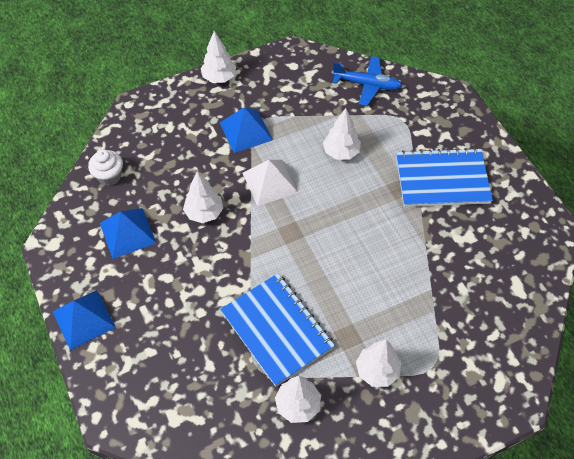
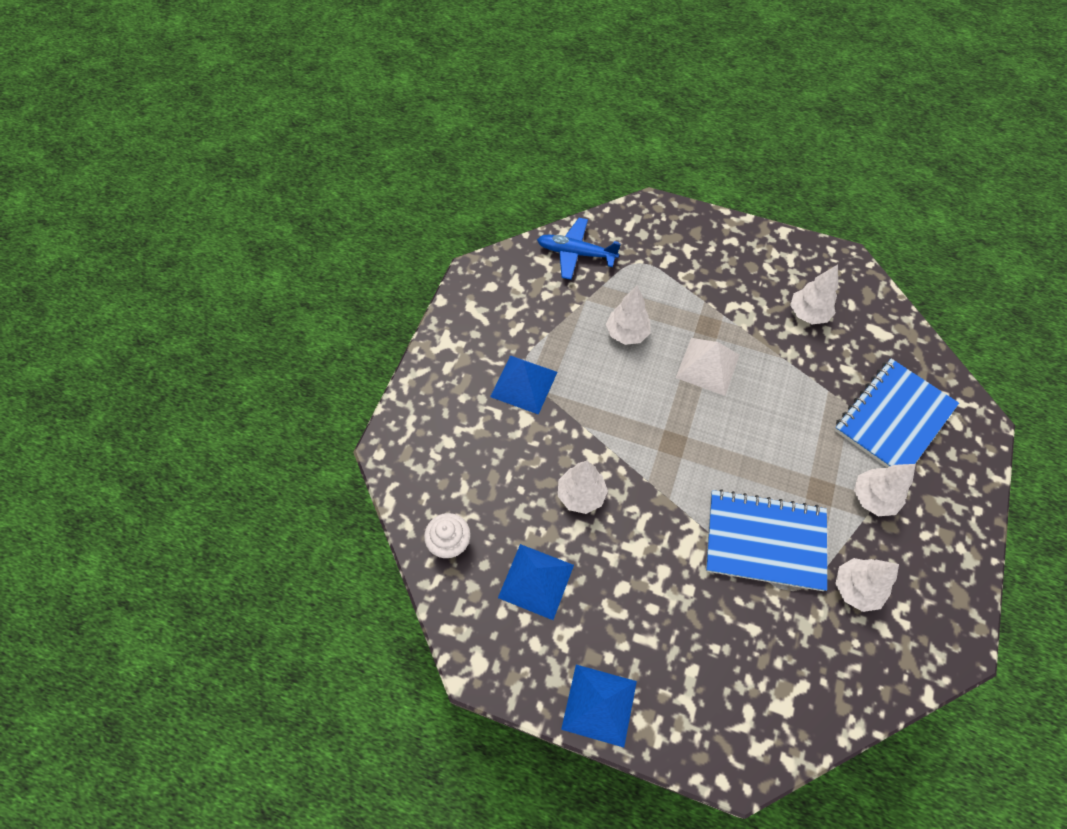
camera: 45 degrees left, 5 degrees up
(219, 78) = (437, 353): white tree -> white tree (808, 314)
(269, 182) = (602, 414): white pyramid -> white pyramid (707, 366)
(367, 85) = (575, 253): blue plane -> blue plane turned 135 degrees counterclockwise
(442, 180) = (729, 289): blue notebook -> blue notebook (894, 418)

